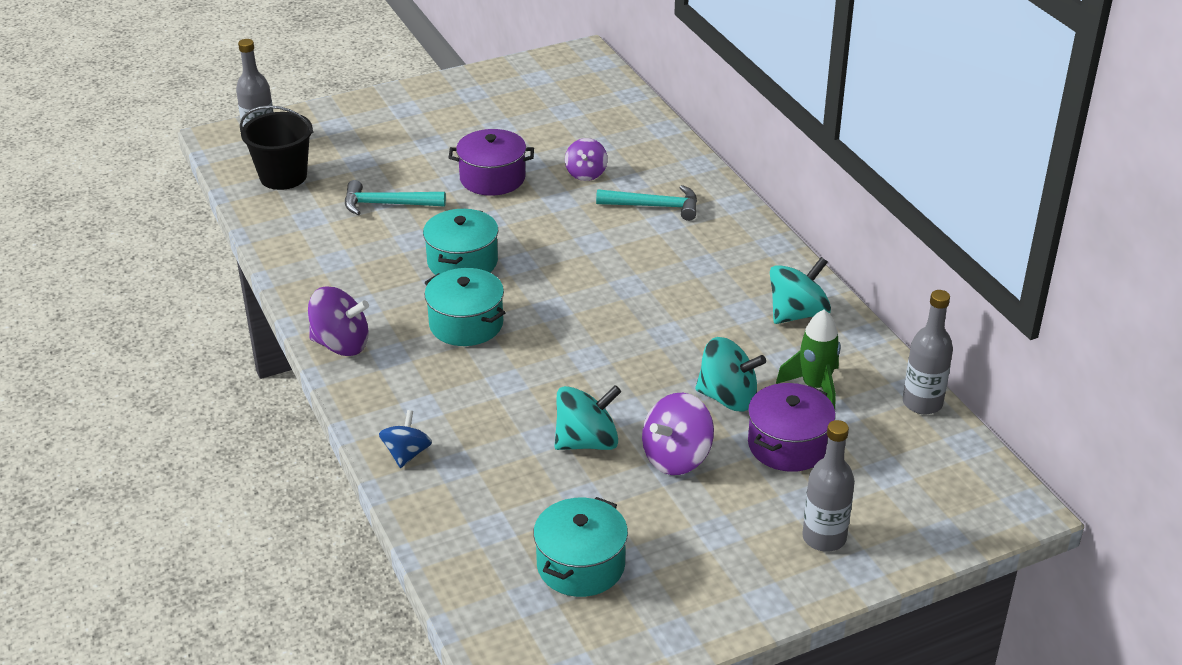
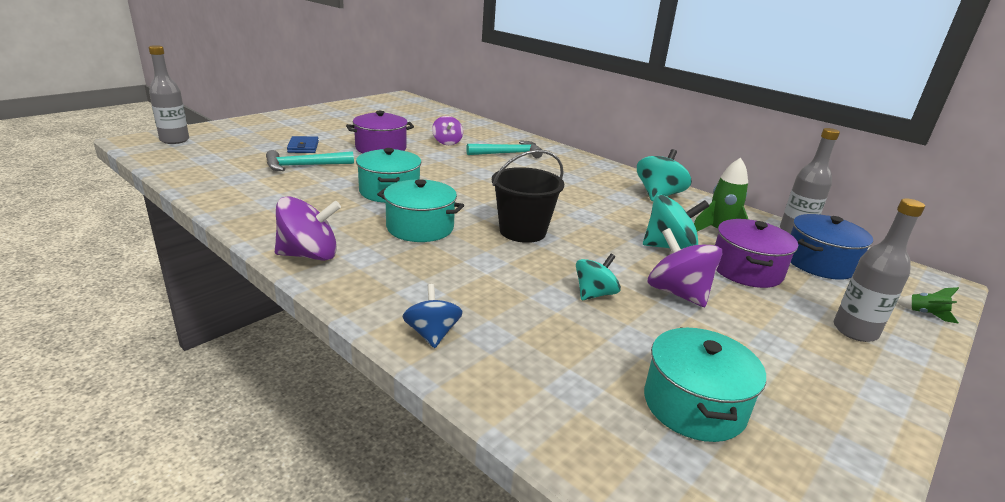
camera: 25 degrees left, 10 degrees down
(283, 176) = (203, 157): black bucket -> black bucket (522, 231)
(399, 167) = (303, 147): none -> blue wallet
(587, 442) = (594, 294): turquoise spinning top -> turquoise spinning top, size x0.65
(676, 458) = (677, 293): purple spinning top -> purple spinning top turned 120 degrees clockwise
(894, 452) = (819, 263): none -> blue pot
(938, 538) = (925, 314): none -> green rocket

